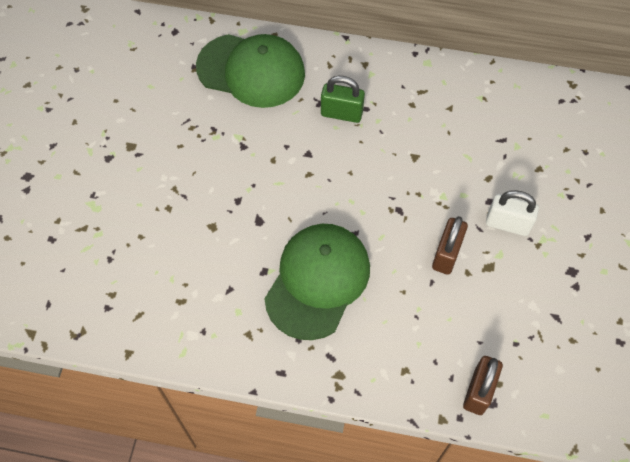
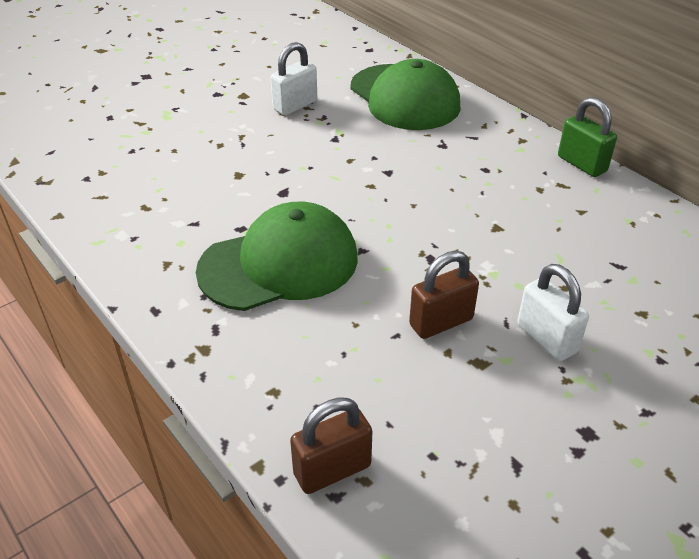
camera: 40 degrees right, 20 degrees down
(181, 131) = (295, 105): none -> white padlock
(341, 113) = (456, 161): green padlock -> green padlock (581, 164)

